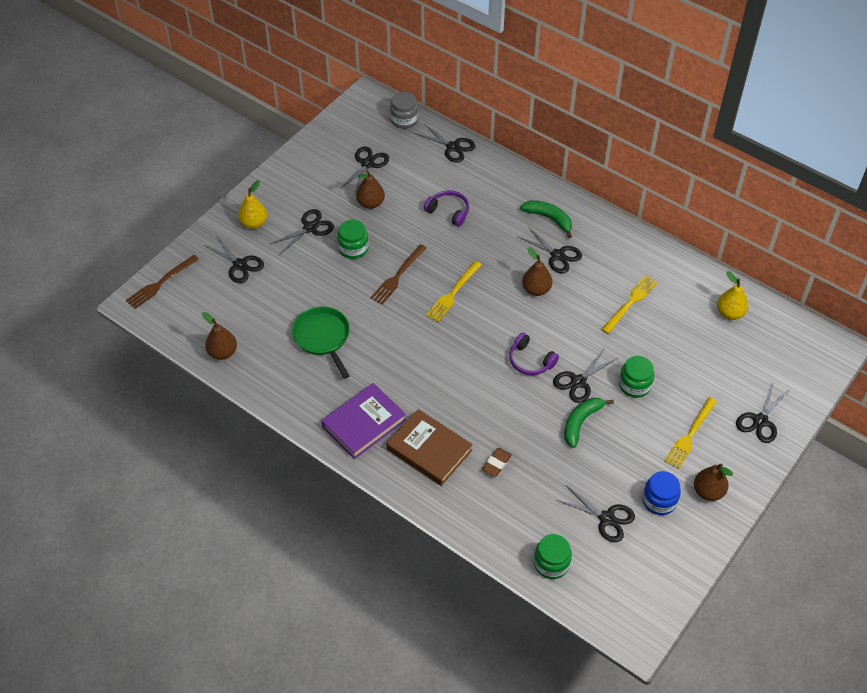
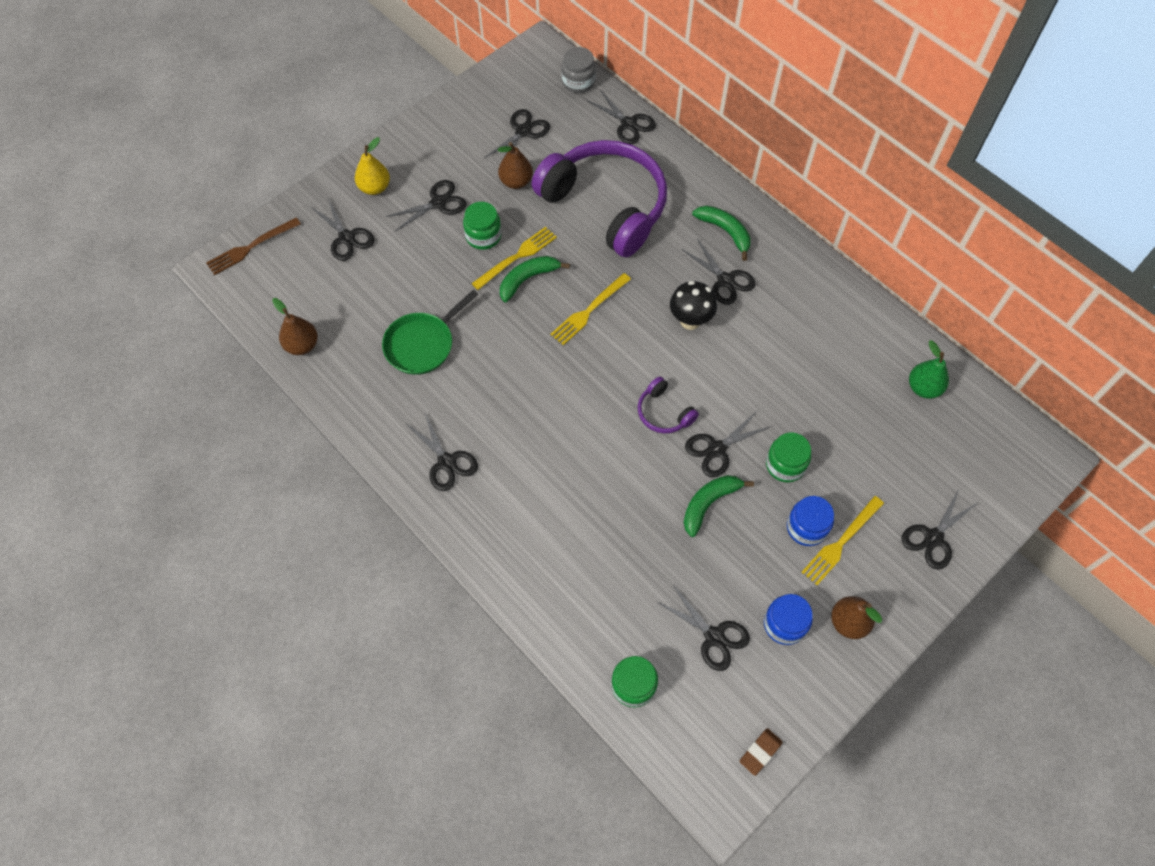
camera: 10 degrees right, 10 degrees up
(322, 337) = (422, 344): green pan -> green pan turned 120 degrees counterclockwise
(364, 423) = (446, 462): purple book -> black scissors
(397, 276) = (527, 279): brown fork -> green banana
(429, 450) = (517, 509): brown book -> none
(449, 211) = (606, 205): purple headphones -> purple headphones, size x2.43
(496, 463) = (594, 541): brown eraser -> brown eraser (760, 752)
(536, 289) = (690, 321): brown pear -> black mushroom
(630, 303) = (802, 355): yellow fork -> yellow fork (517, 257)
(661, 428) = (806, 527): none -> blue jar
(730, 313) = (923, 388): yellow pear -> green pear

